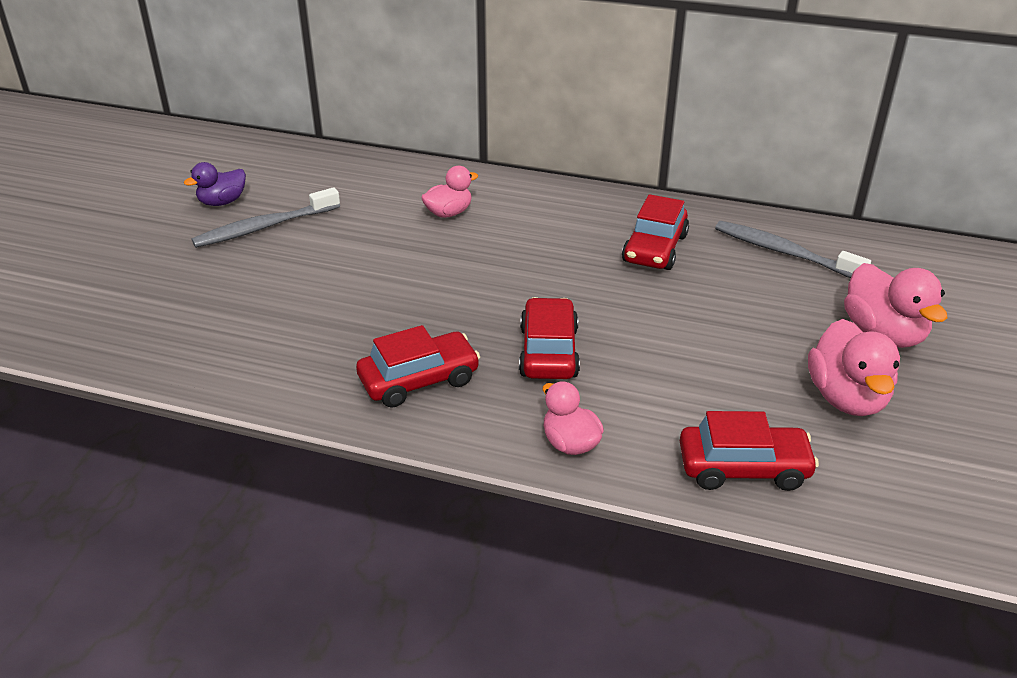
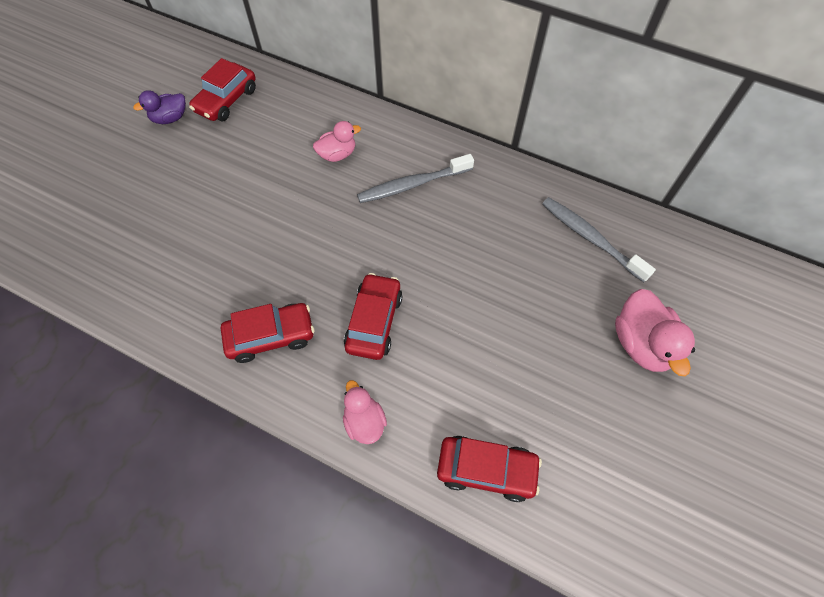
camera: 10 degrees right, 25 degrees up
(264, 227) = (195, 151): grey toothbrush -> grey toothbrush (412, 184)
(654, 249) = (487, 219): red car -> red car (226, 100)
(847, 398) = (589, 410): pink duck -> none

